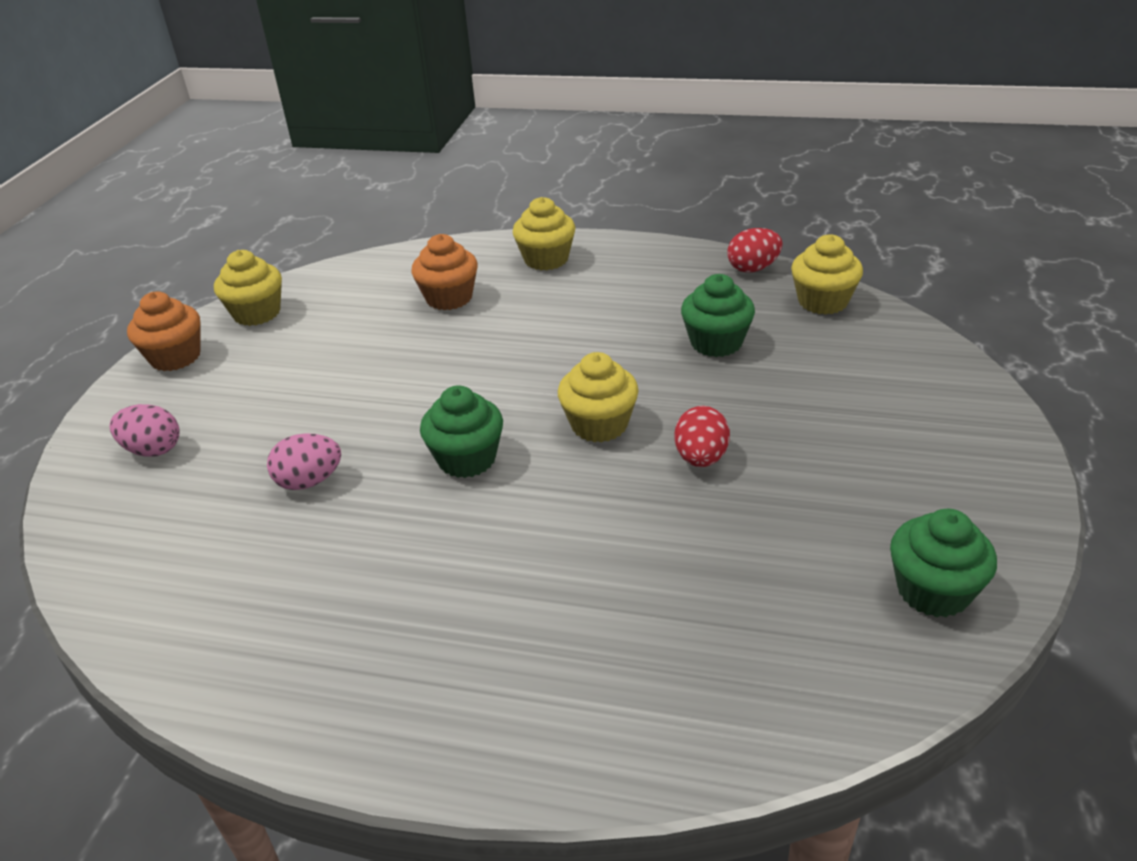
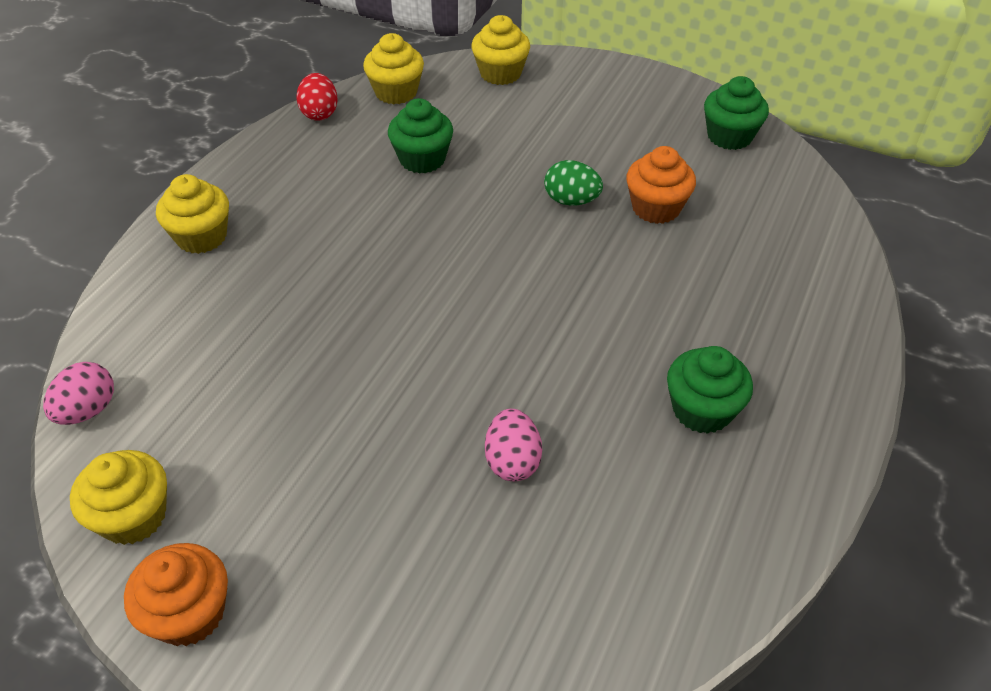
camera: 80 degrees left, 10 degrees up
(153, 450) = (397, 622): pink egg -> pink egg (88, 410)
(449, 298) = (228, 322): orange cupcake -> orange cupcake (656, 208)
(467, 459) = (521, 338): green cupcake -> green cupcake (702, 410)
(599, 424) = (506, 247): yellow cupcake -> yellow cupcake (500, 73)
(701, 458) = (571, 200): red egg -> green egg

